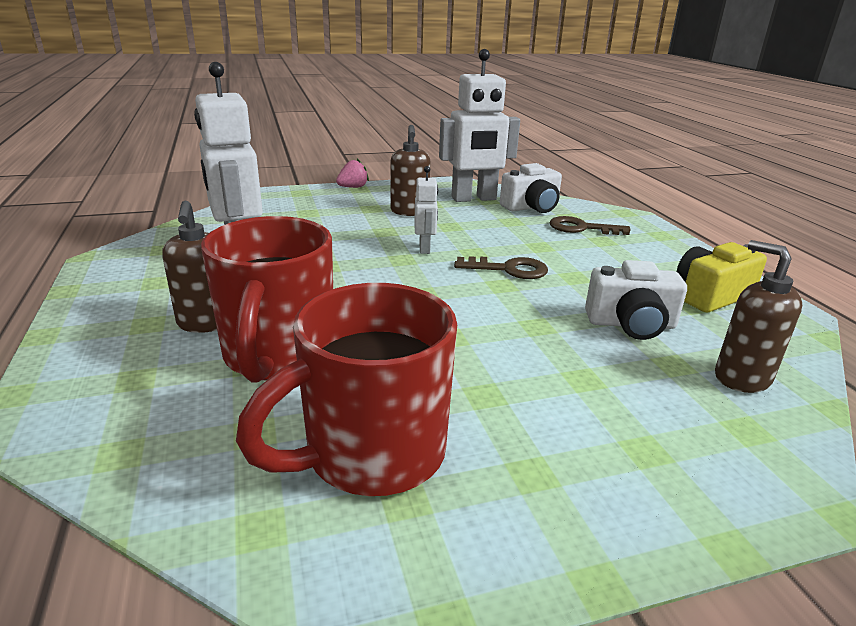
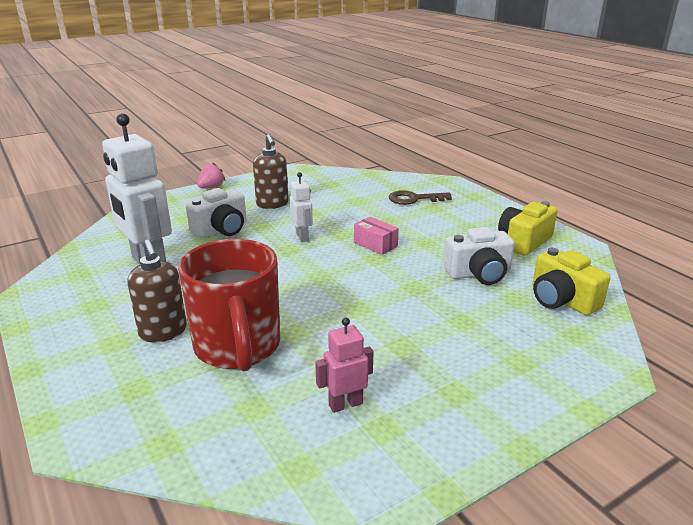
camera: 15 degrees left, 0 degrees up
(370, 454) = (345, 404): red mug -> pink robot
(474, 199) = (319, 184): white robot -> none
(509, 269) = (375, 244): brown key -> pink box
(531, 207) = (368, 185): white camera -> white camera (221, 230)
(741, 378) = (561, 300): brown soap dispenser -> yellow camera

